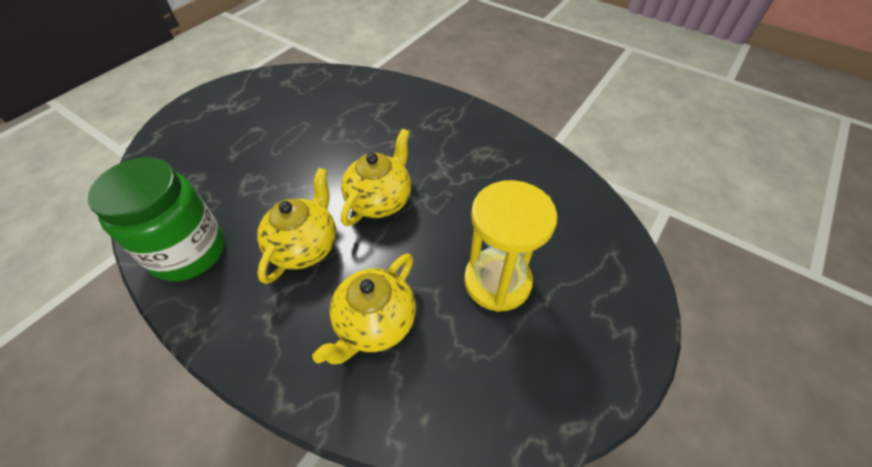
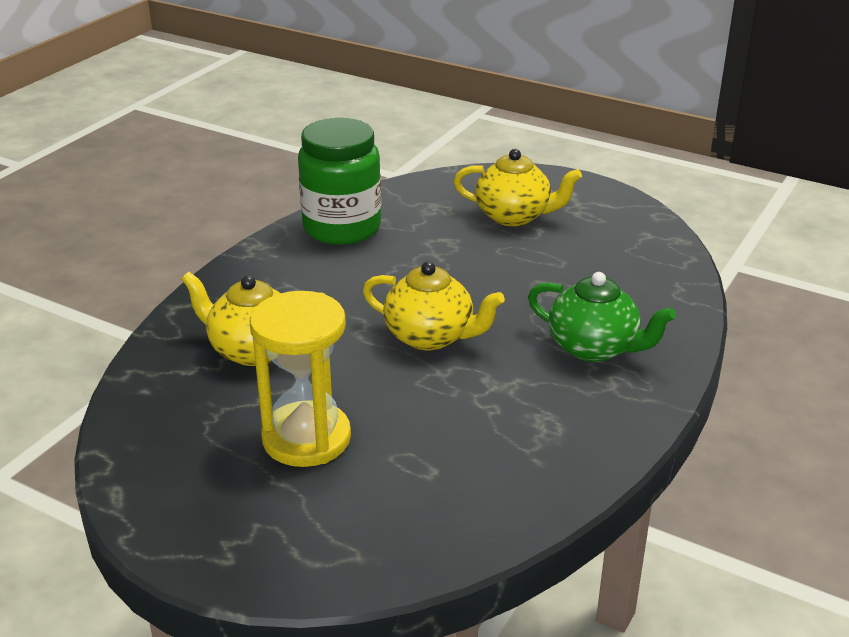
camera: 85 degrees right, 20 degrees down
(305, 246) = (353, 293): yellow teapot -> yellow teapot (514, 216)
(409, 123) = (594, 348): none -> green teapot

